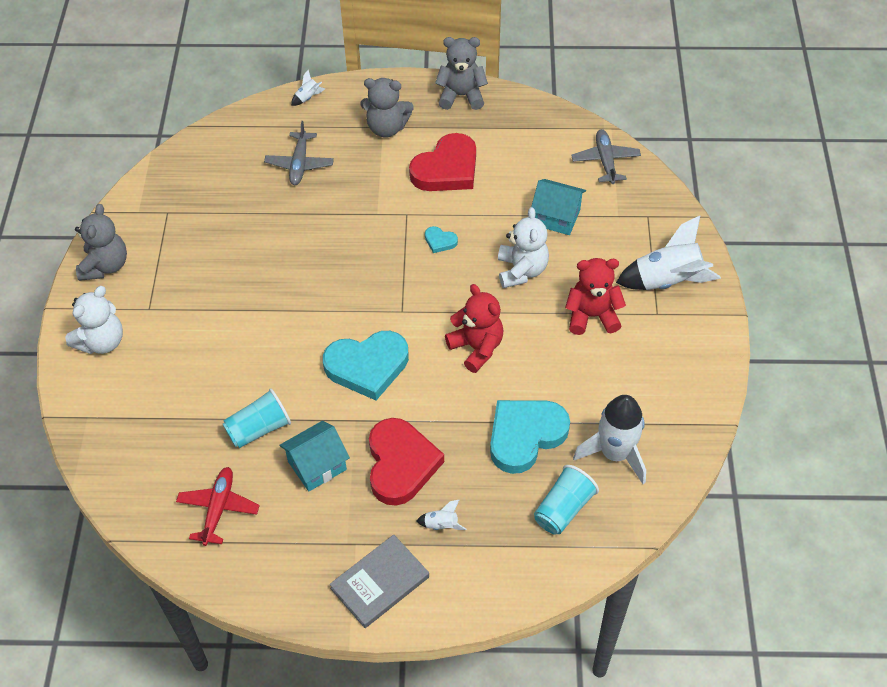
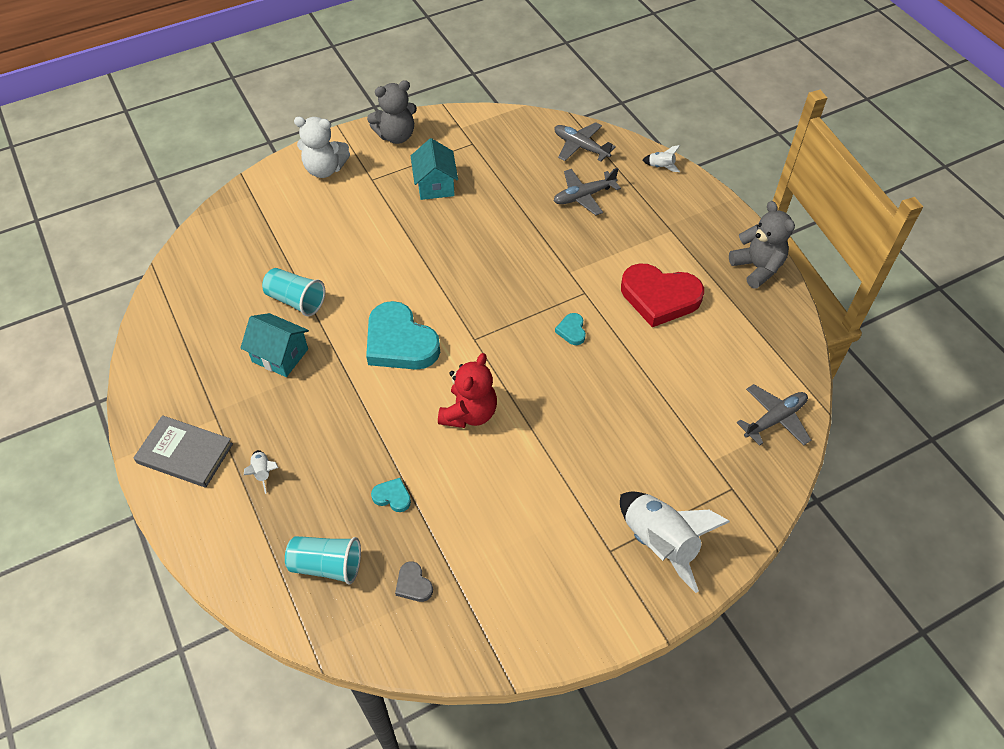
camera: 60 degrees right, 0 degrees up
(218, 508) = (208, 312): red plane -> none
(239, 138) = (580, 147): none -> grey plane
(387, 128) = (672, 233): grey teddy bear -> none
(400, 464) = (311, 413): red heart -> none
(521, 270) = (582, 409): white teddy bear -> none
(525, 436) = (392, 496): turquoise heart -> turquoise heart, size x0.43
(556, 217) = (669, 409): turquoise house -> turquoise house (435, 185)
(592, 316) = (568, 492): red teddy bear -> none
(615, 453) = (413, 584): white rocket -> grey heart

